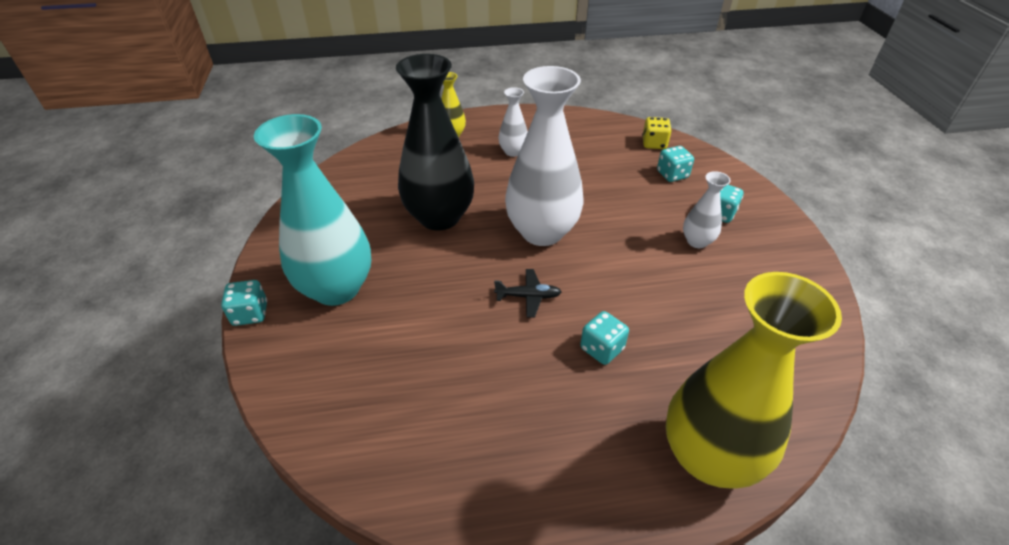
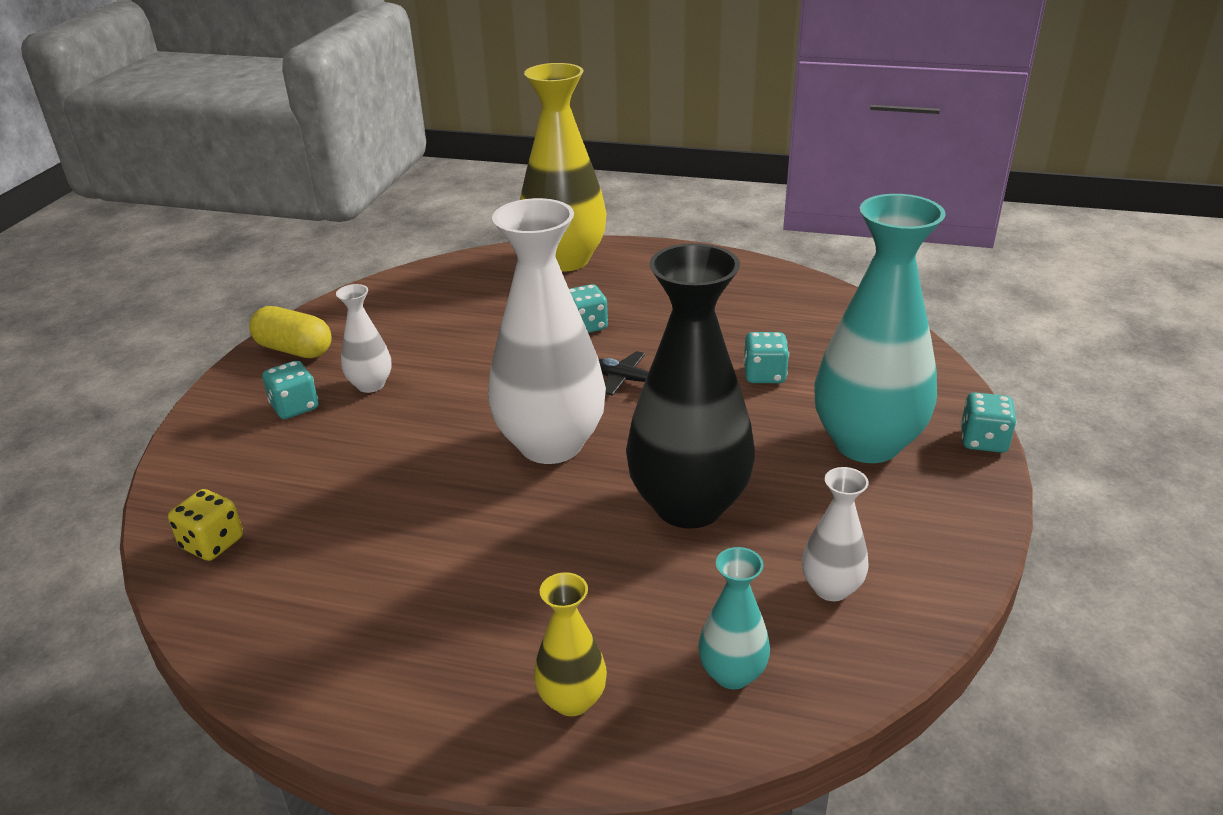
camera: 155 degrees left, 10 degrees down
(392, 156) = (732, 673): none -> turquoise vase
(513, 152) = (477, 605): white vase -> white vase (831, 588)
(672, 175) = (270, 476): turquoise dice -> turquoise dice (764, 375)
(787, 254) = (294, 350): none -> yellow capsule

